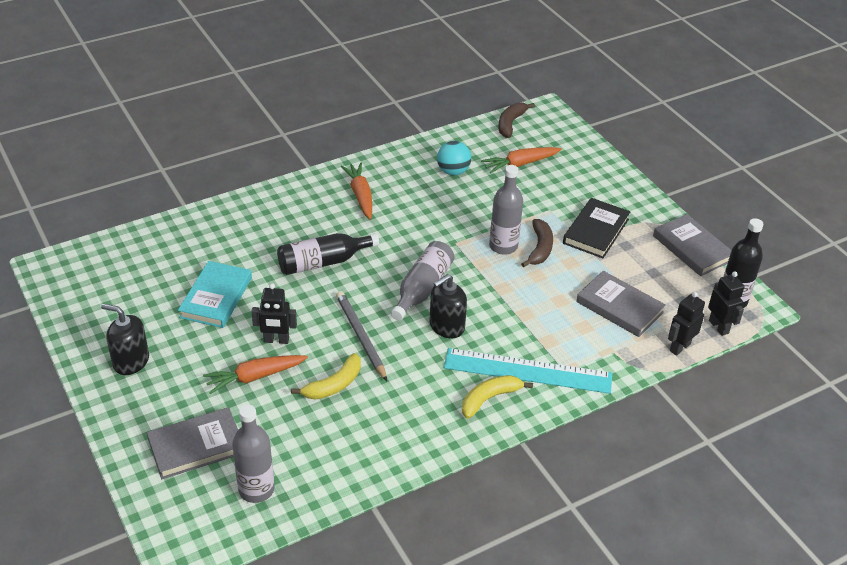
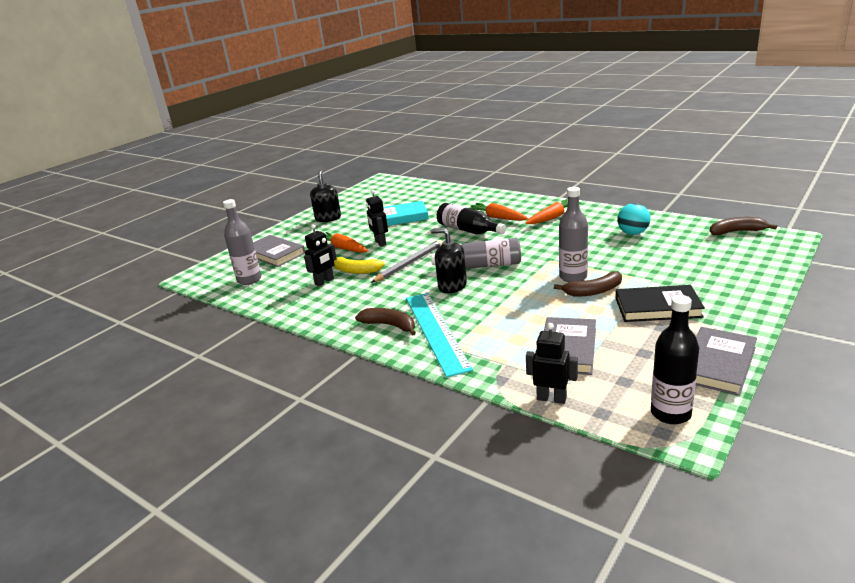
camera: 70 degrees right, 15 degrees down
(489, 399) = (390, 325): yellow banana -> brown banana
(520, 164) = (690, 251): orange carrot -> orange carrot (497, 217)
(719, 327) = (614, 415): black robot -> black robot (324, 282)

